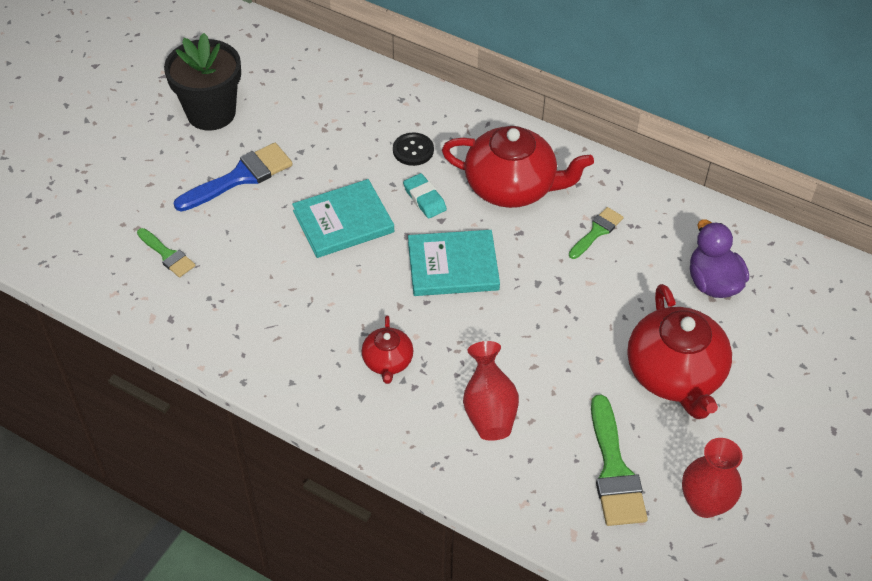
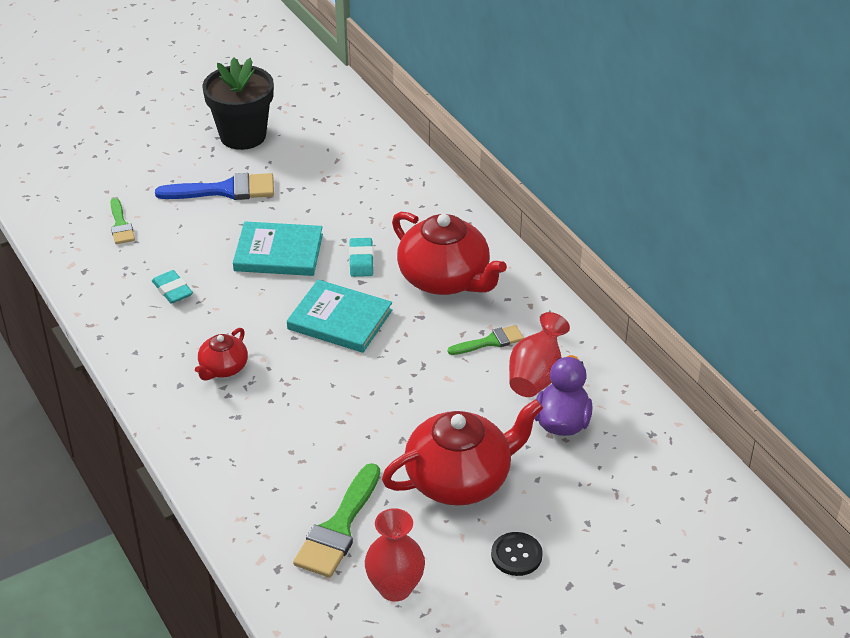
camera: 30 degrees right, 10 degrees down
(275, 302) = (172, 290): none -> turquoise eraser
(413, 150) = (384, 221): black button -> black button (516, 555)
(489, 409) = (274, 437): red vase -> red vase (536, 376)
(675, 374) = (460, 479): red teapot -> red teapot turned 135 degrees counterclockwise

